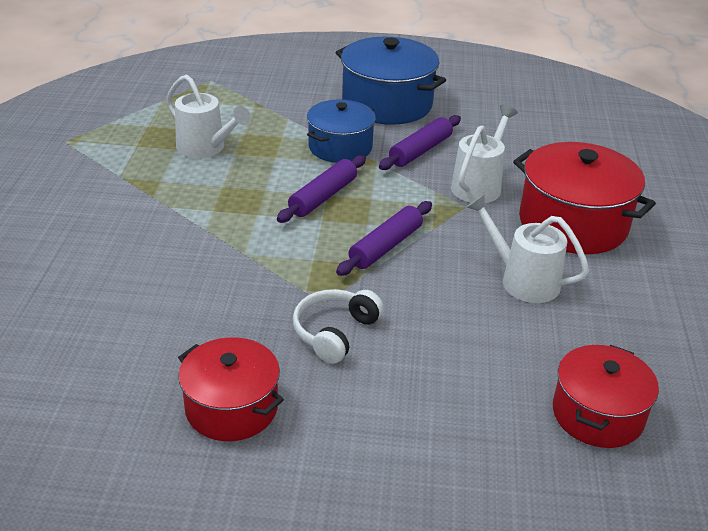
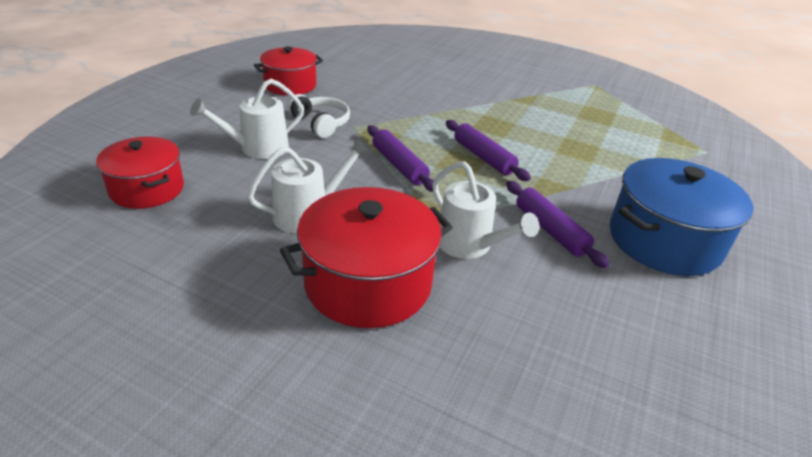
camera: 110 degrees right, 0 degrees up
(206, 148) = (575, 127): white watering can -> white watering can (257, 148)
(340, 147) = (567, 186): blue pot -> none

